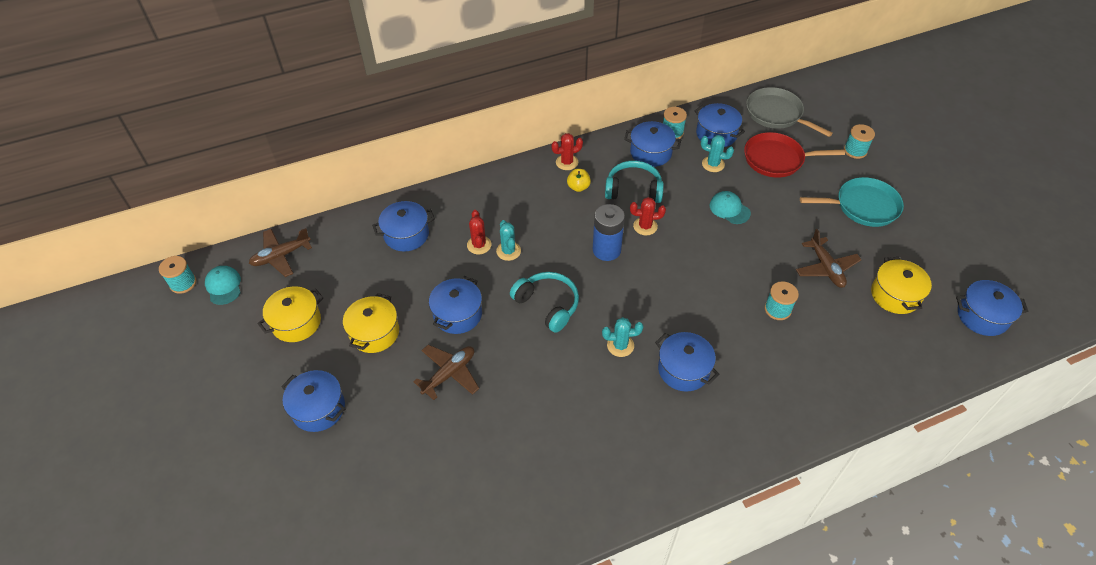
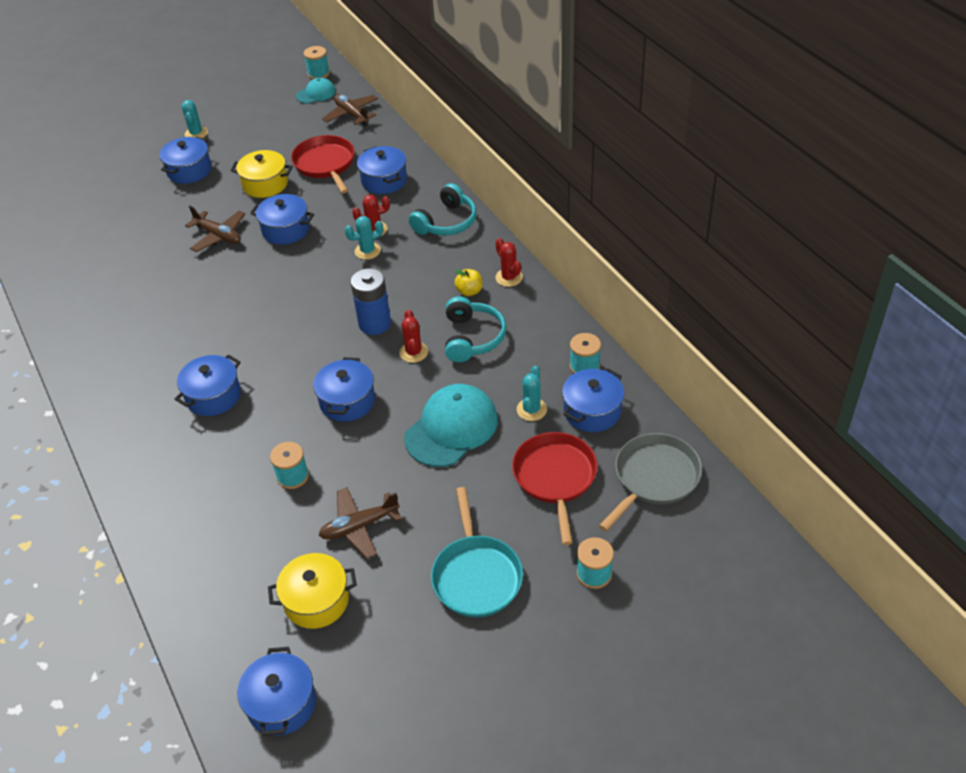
camera: 85 degrees right, 5 degrees down
(296, 322) = (277, 140): yellow pot -> none
(360, 280) = (325, 164): none -> red pan
(548, 305) = (297, 288): turquoise headphones -> turquoise headphones (446, 222)
(620, 345) = (245, 345): turquoise cactus -> turquoise cactus (196, 133)
(651, 153) = (541, 348): blue pot -> blue pot (347, 401)
(729, 209) = (451, 428): turquoise cap -> turquoise cap, size x1.85

